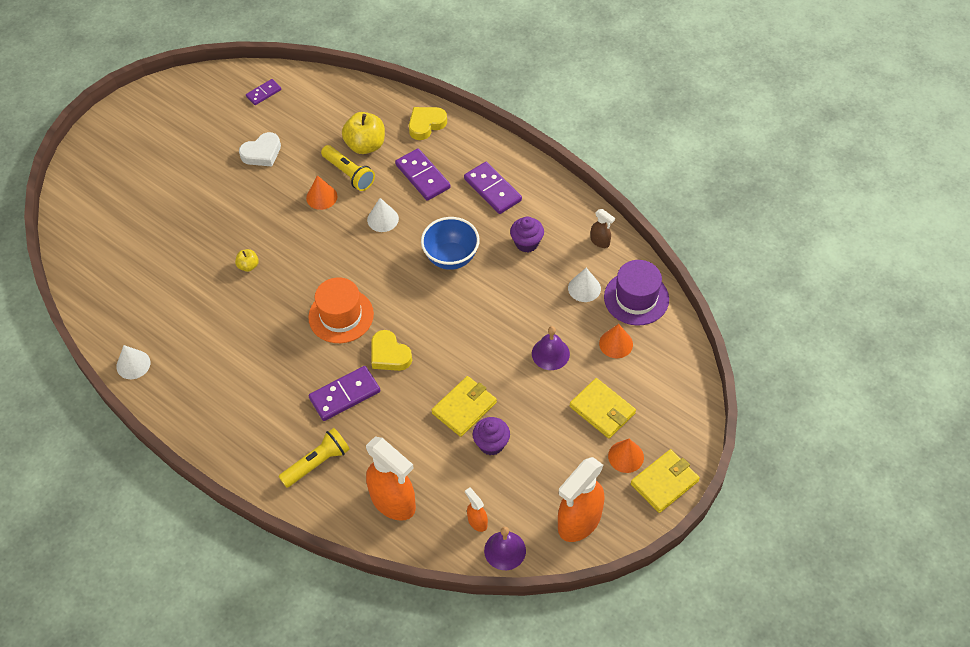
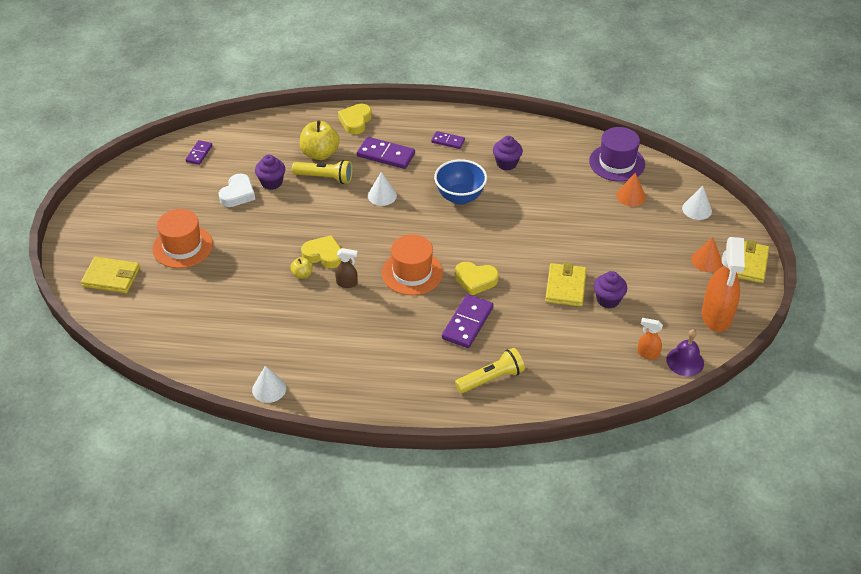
camera: 35 degrees left, 10 degrees down
(176, 184) = (182, 246): none -> orange hat
(282, 256) = (324, 255): none -> yellow heart
(299, 155) = (271, 182): none -> purple cupcake
(317, 463) = (491, 379): yellow flashlight -> yellow flashlight turned 45 degrees clockwise
(321, 197) = (318, 202): orange cone -> none
(393, 502) = (575, 373): orange spray bottle -> none
(492, 189) = (448, 141): purple domino -> purple domino, size x0.59
(550, 353) = (592, 223): purple bell -> none
(584, 288) = (575, 173): white cone -> white cone (697, 209)
(600, 242) = (558, 140): brown spray bottle -> brown spray bottle (347, 283)
(602, 410) = (662, 240): yellow wallet -> yellow wallet (111, 277)

